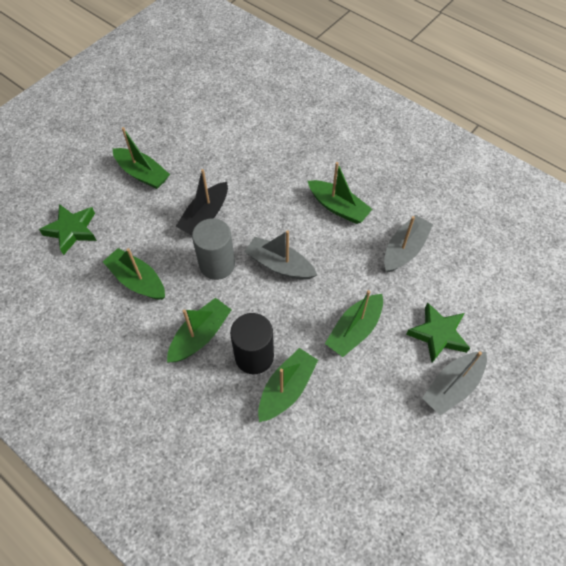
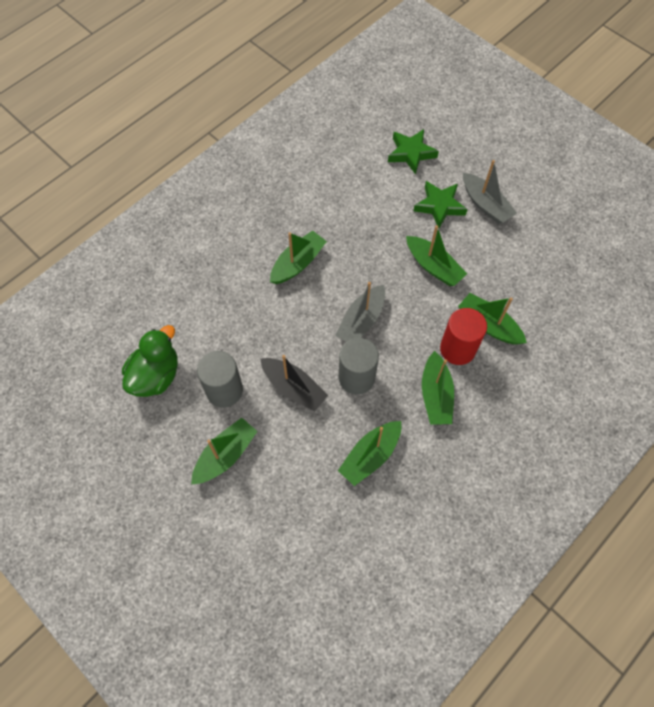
camera: 85 degrees left, 5 degrees up
(72, 230) = (298, 532): green star -> green star (411, 153)
(200, 335) = (436, 395): green boat -> green boat turned 135 degrees counterclockwise
(201, 166) = (224, 390): none -> grey cylinder
(213, 121) = (156, 375): none -> green duck
(254, 356) = (457, 349): black cylinder -> red cylinder
(404, 249) = (352, 216): grey boat -> none

